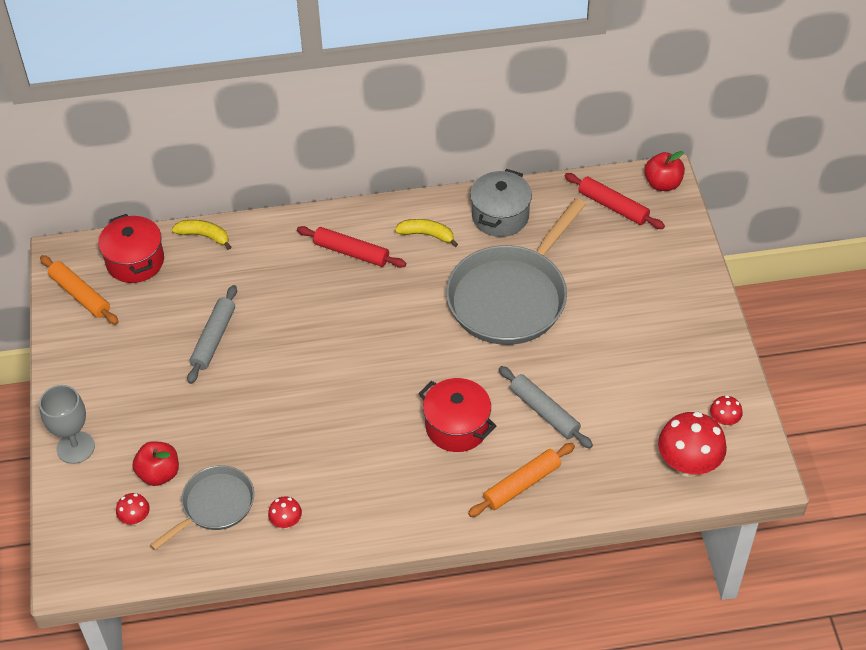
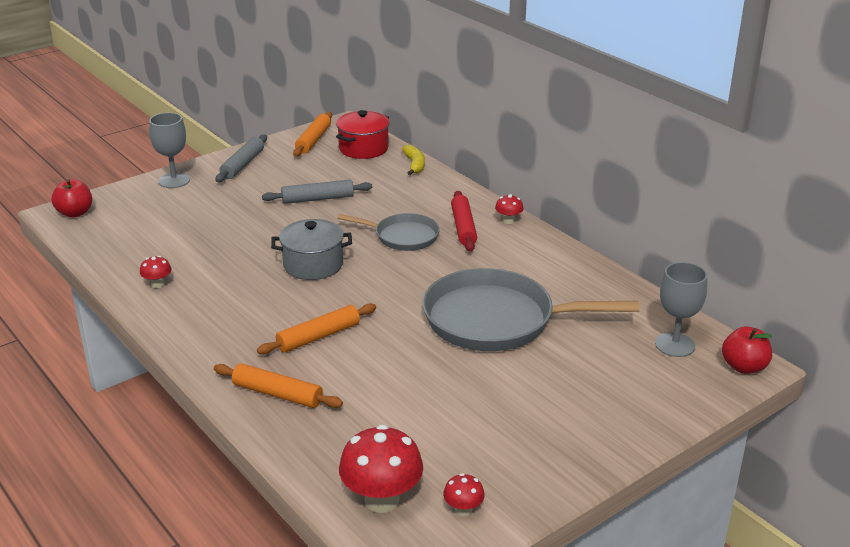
camera: 60 degrees right, 20 degrees down
(135, 518) = (123, 222): red mushroom -> red mushroom (508, 221)
(159, 473) = (171, 218): red apple -> red apple (75, 213)
(215, 505) = (155, 249): grey pan -> grey pan (403, 236)
(427, 235) = (521, 255): yellow banana -> none
(457, 427) = (318, 336): red pot -> orange rolling pin
(500, 216) = (586, 285): grey pot -> grey pot (313, 265)
(544, 412) = (375, 381): grey rolling pin -> grey rolling pin (243, 164)
(613, 206) = (675, 345): red rolling pin -> grey goblet

